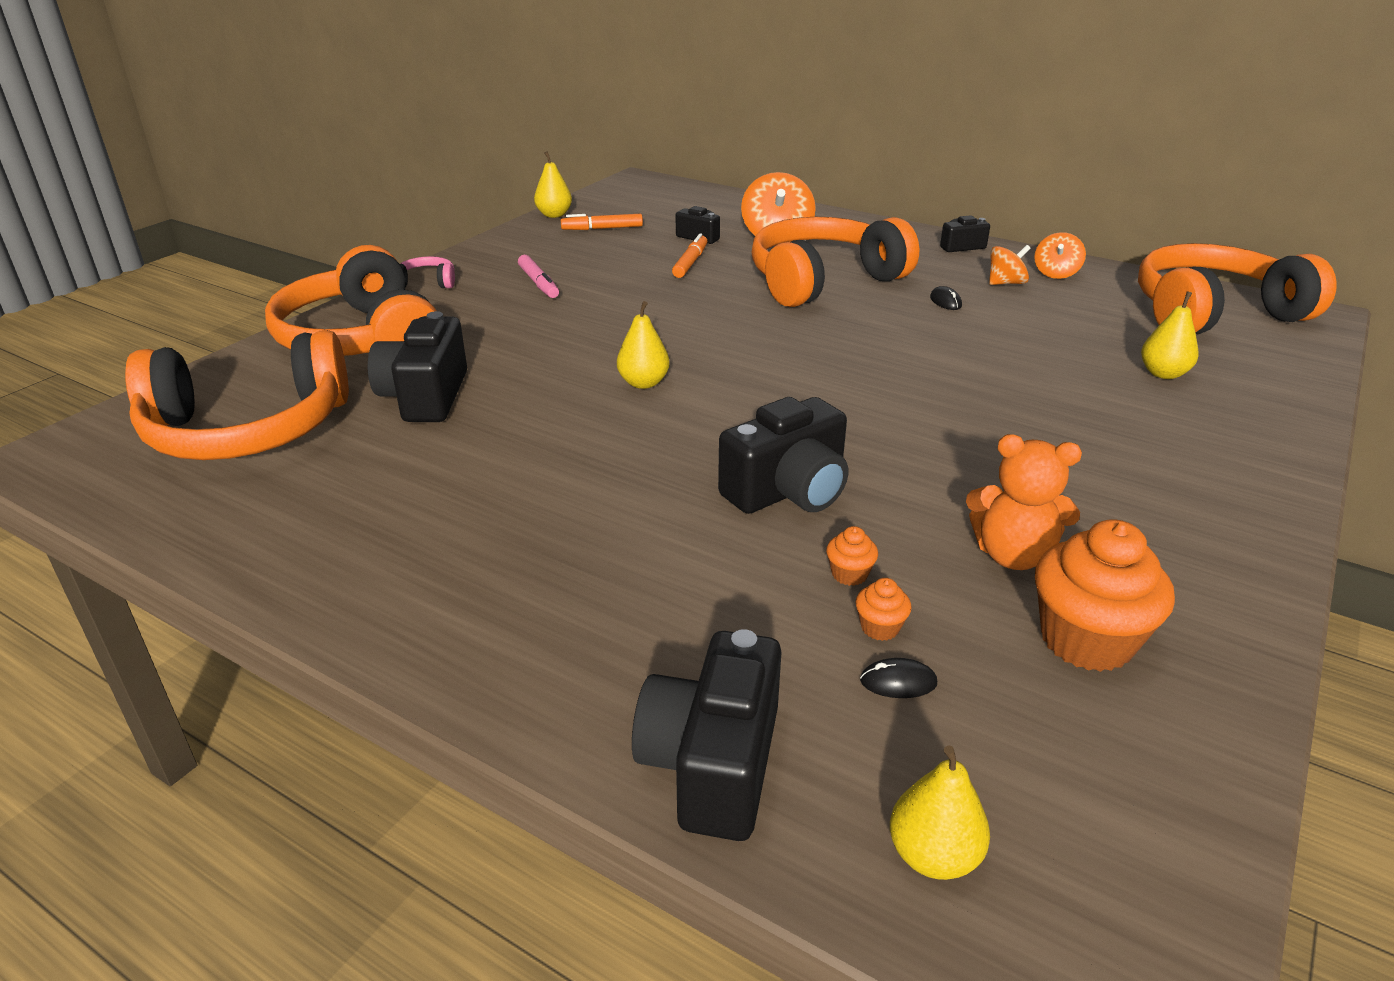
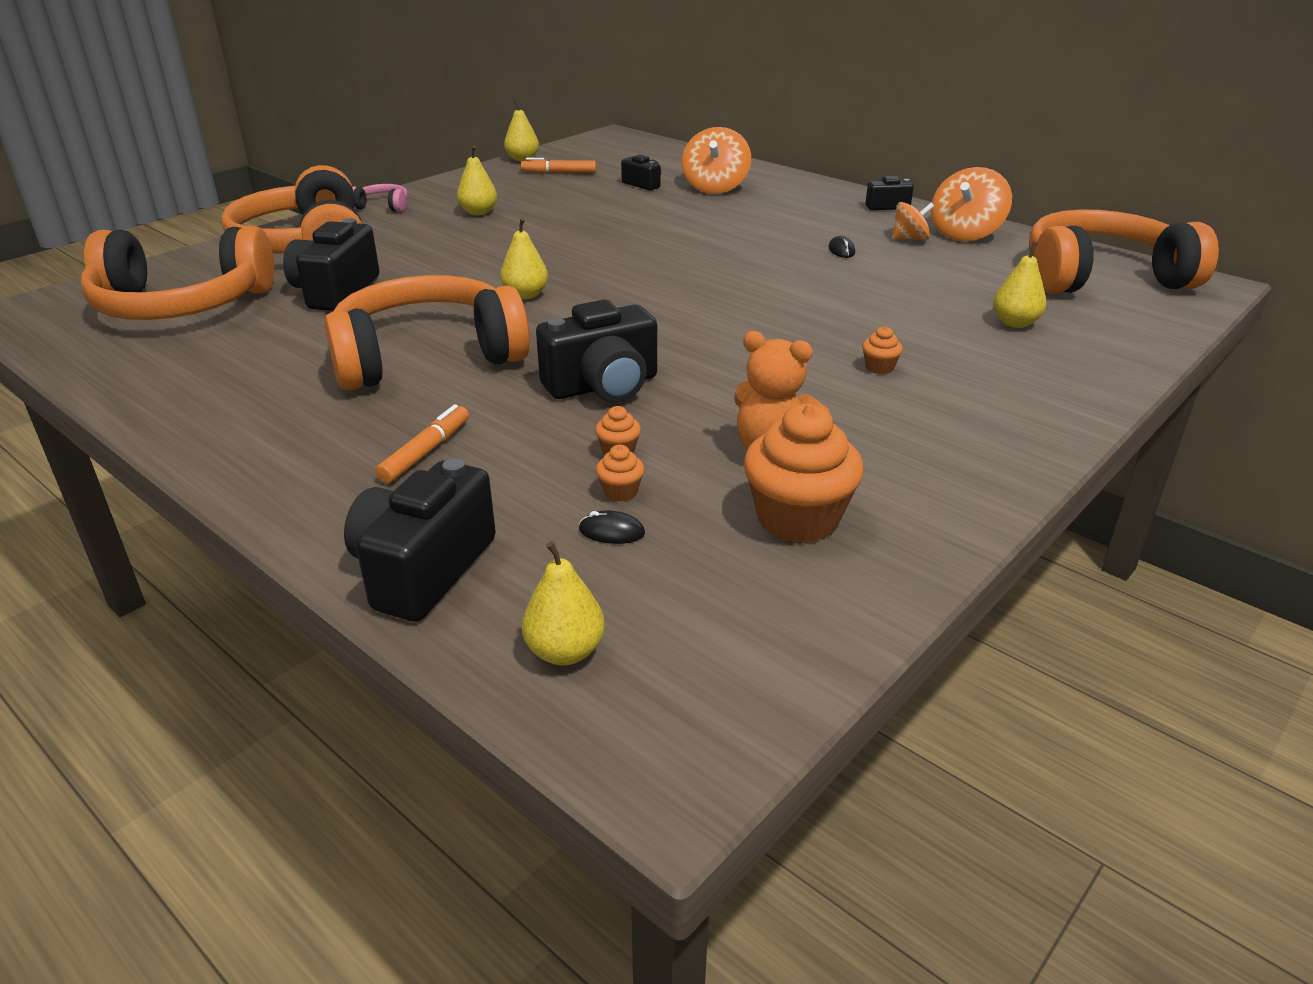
camera: 10 degrees right, 0 degrees up
(539, 283) = (478, 212): pink marker -> yellow pear
(690, 263) = (622, 204): orange marker -> orange marker (425, 452)
(823, 281) = (736, 226): orange headphones -> orange headphones (427, 357)
(1056, 273) = (965, 234): orange spinning top -> orange spinning top, size x1.66
(1062, 439) = (879, 368): none -> orange cupcake

